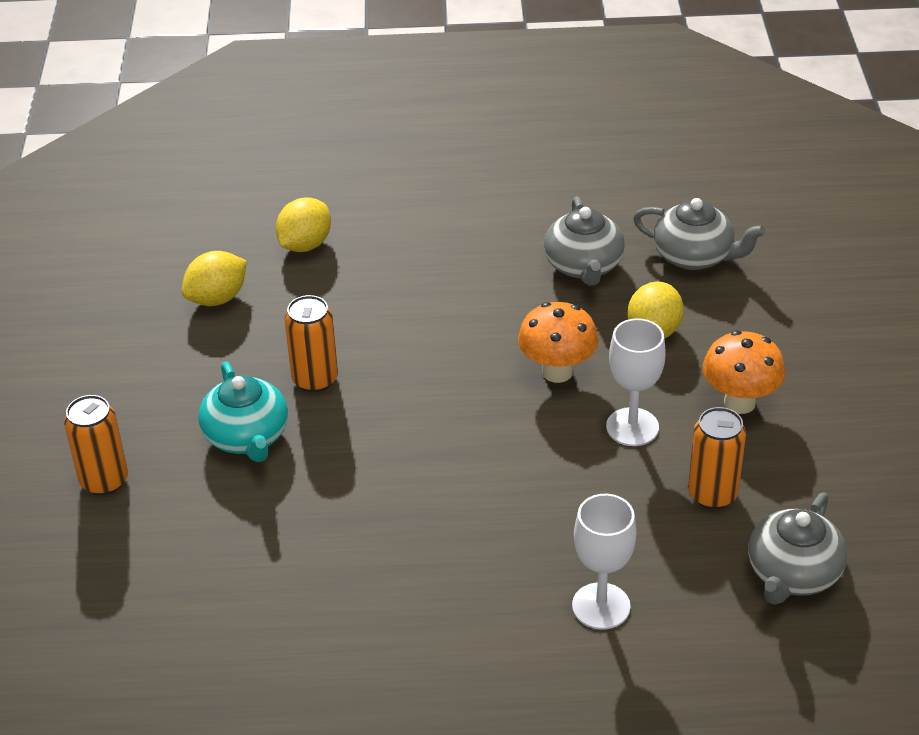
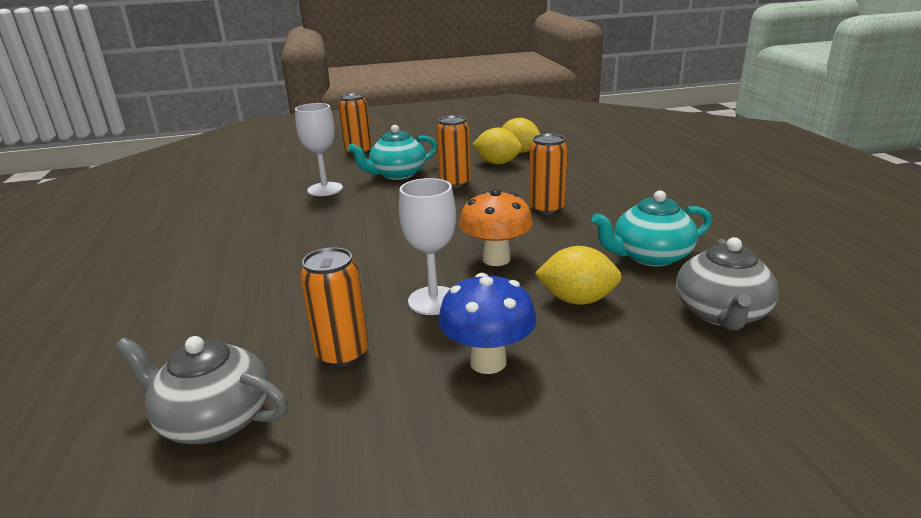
camera: 80 degrees right, 15 degrees down
(305, 245) = (589, 164): yellow lemon -> yellow lemon (497, 163)
(440, 311) = (546, 209): none -> orange can
(584, 266) = (650, 256): grey teapot -> turquoise teapot
(601, 606) = (211, 306): white goblet -> white goblet (325, 189)
(739, 402) = (488, 362): orange mushroom -> blue mushroom

